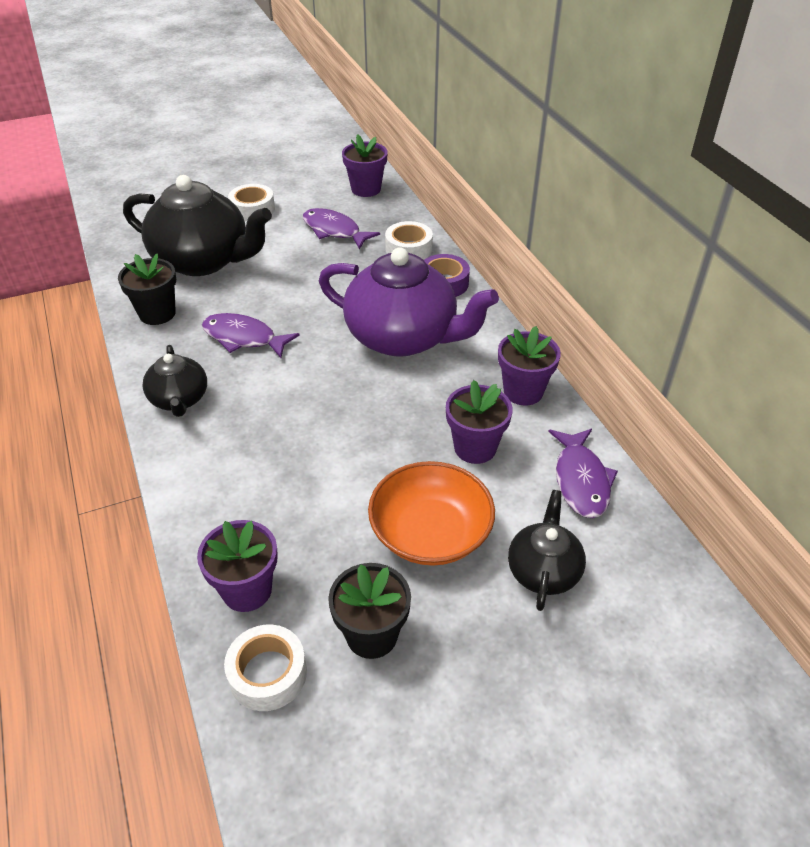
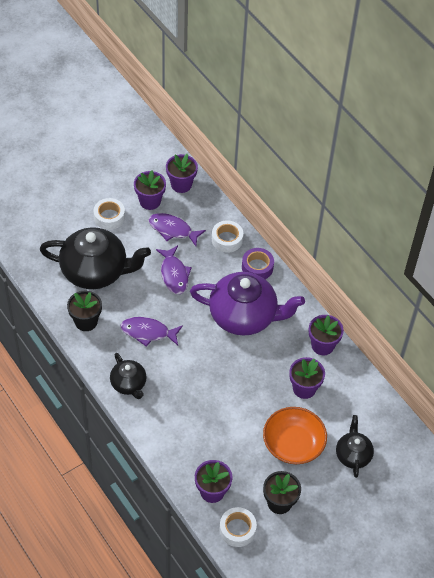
camera: 15 degrees left, 10 degrees up
(316, 200) = (150, 201): none -> purple flower pot
(581, 480) = (363, 399): purple fish -> purple fish (174, 274)

